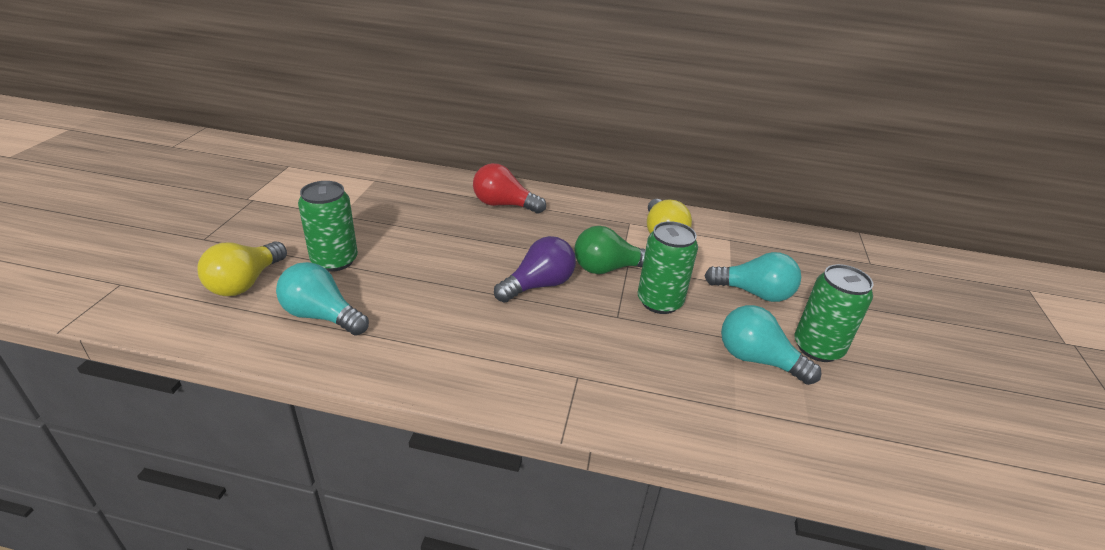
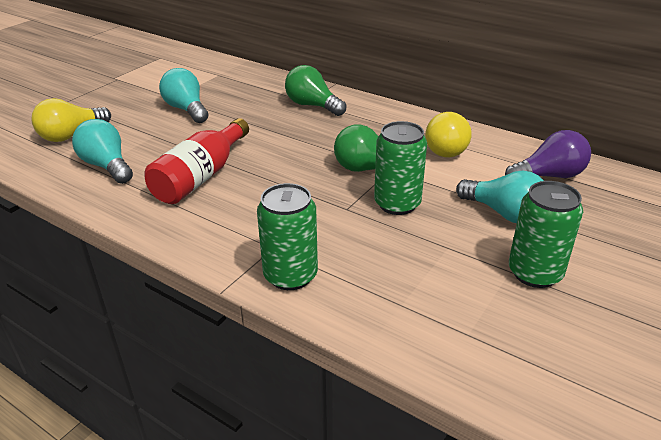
camera: 25 degrees right, 0 degrees up
(334, 261) = (144, 129): green can -> green can (290, 275)
(443, 309) = (200, 177): none -> red bottle
(504, 205) = (312, 105): red light bulb -> green light bulb
(538, 285) = (294, 172): purple light bulb -> purple light bulb (549, 176)
(757, 360) = (458, 270): turquoise light bulb -> turquoise light bulb (186, 109)

